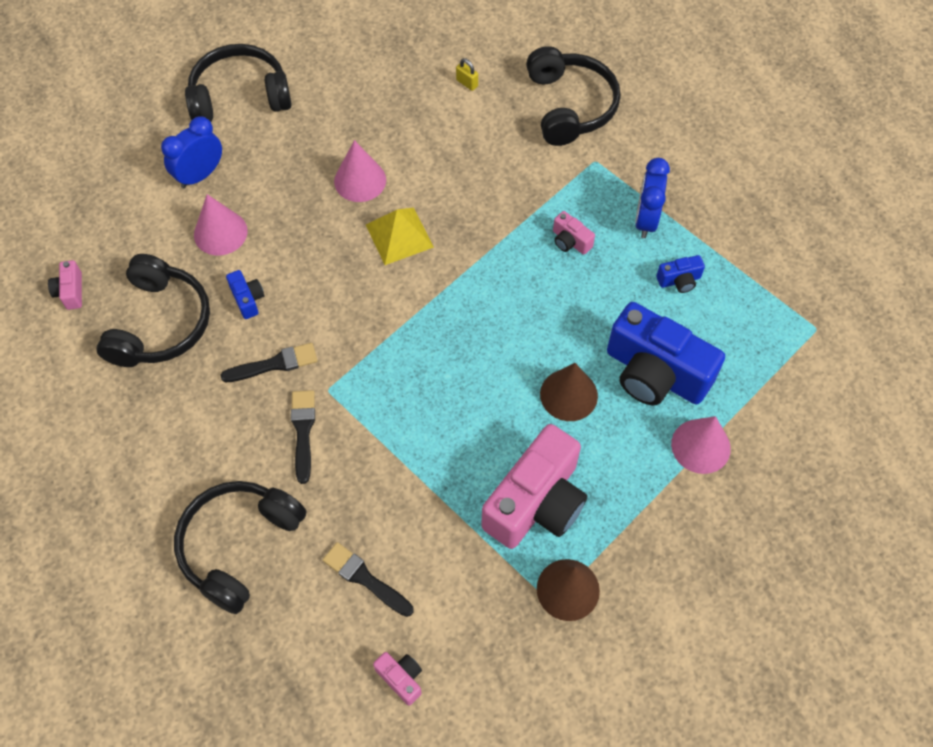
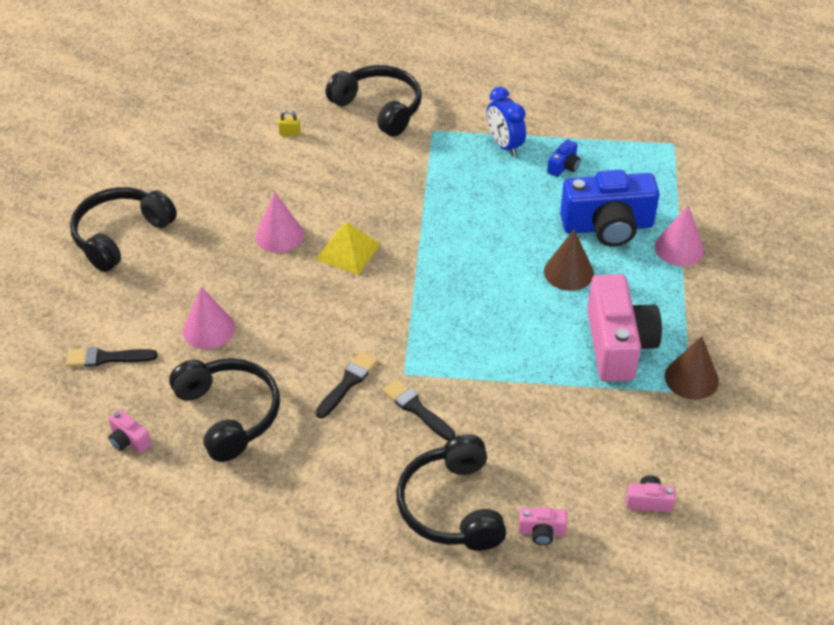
camera: 40 degrees left, 15 degrees down
(200, 175) = (148, 303): blue clock -> none
(247, 299) = (280, 357): blue camera -> none
(365, 578) = (560, 463): black brush -> black brush (107, 358)
(570, 241) = (469, 185): pink camera -> pink camera (541, 532)

